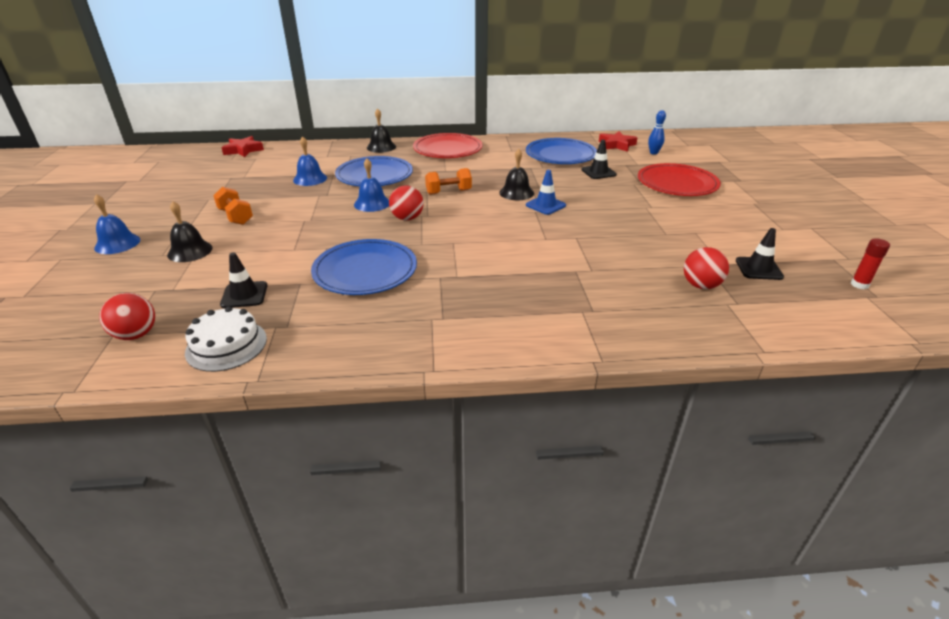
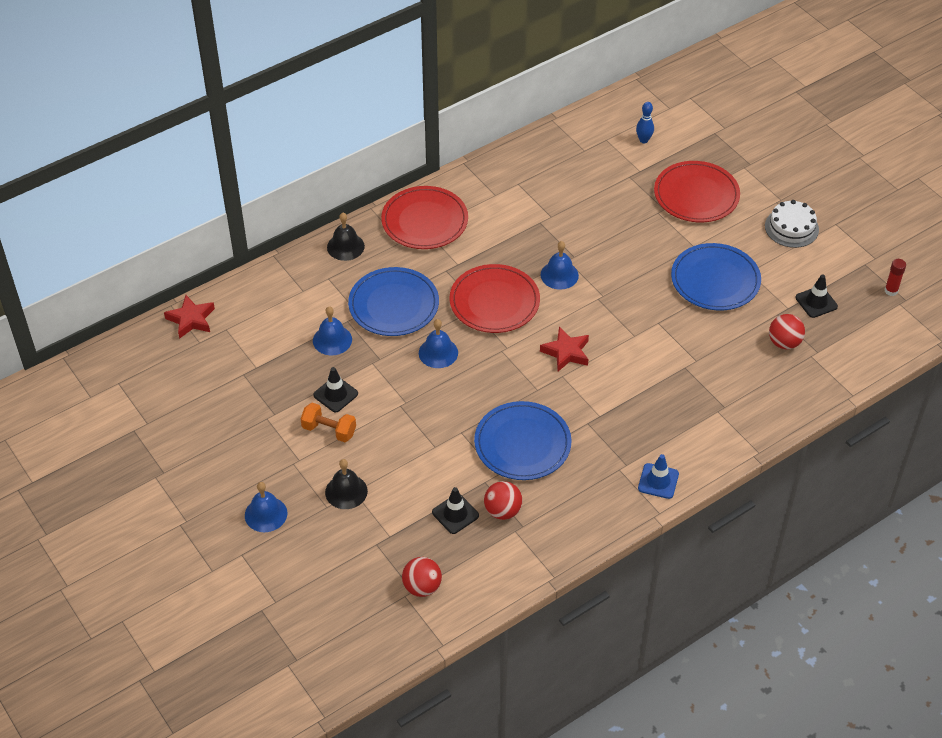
camera: 30 degrees left, 15 degrees up
(226, 345) = (499, 562): white cake -> white cake (791, 228)
(407, 218) = (492, 360): red ball -> red ball (502, 511)
(448, 192) = (494, 302): orange dumbbell -> red plate
(516, 192) = (559, 275): black bell -> blue bell
(545, 205) = (600, 285): blue traffic cone -> blue traffic cone (658, 481)
(560, 155) = (553, 183): blue plate -> blue plate (715, 280)
(598, 172) = (612, 203): black traffic cone -> black traffic cone (335, 394)
(616, 145) = (597, 137): red star -> red star (566, 352)

